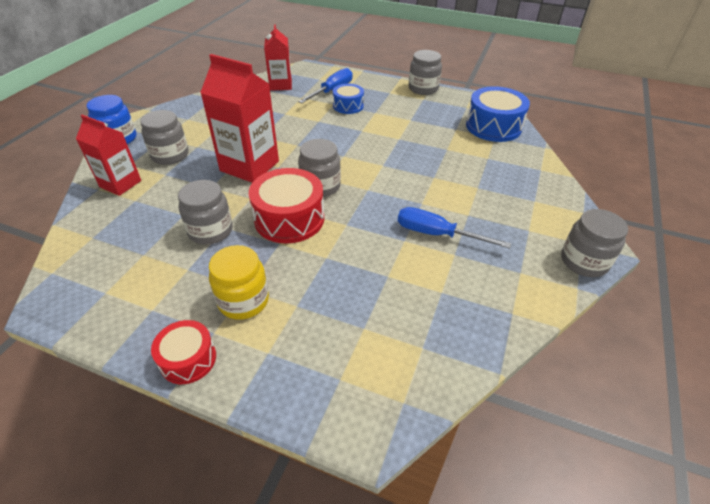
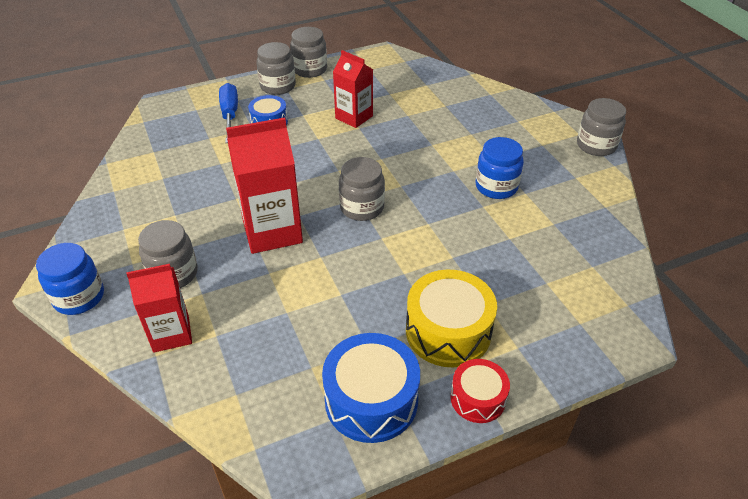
camera: 45 degrees left, 0 degrees up
(210, 231) = (334, 306): grey jar -> grey jar (278, 86)
(243, 301) = (448, 331): yellow jar -> yellow drum
(280, 85) = (165, 137): red carton -> red carton (354, 117)
(289, 219) = (380, 249): red drum -> none
(437, 234) = (496, 187): blue screwdriver -> blue jar
(493, 126) = (413, 76): blue drum -> blue drum (371, 400)

